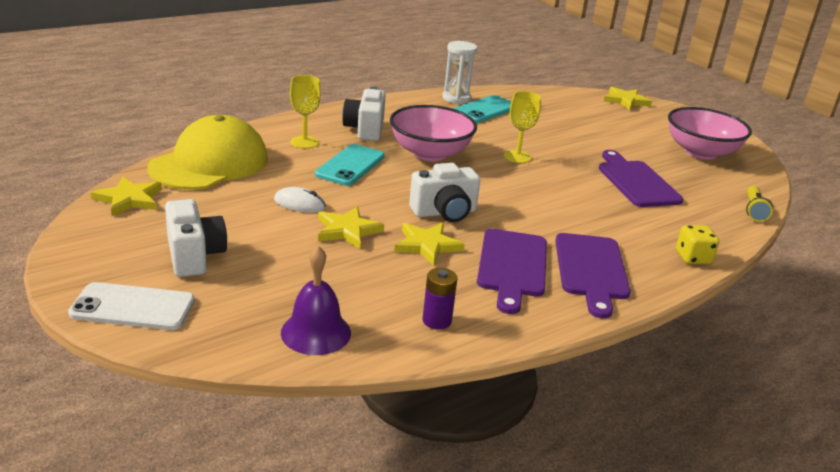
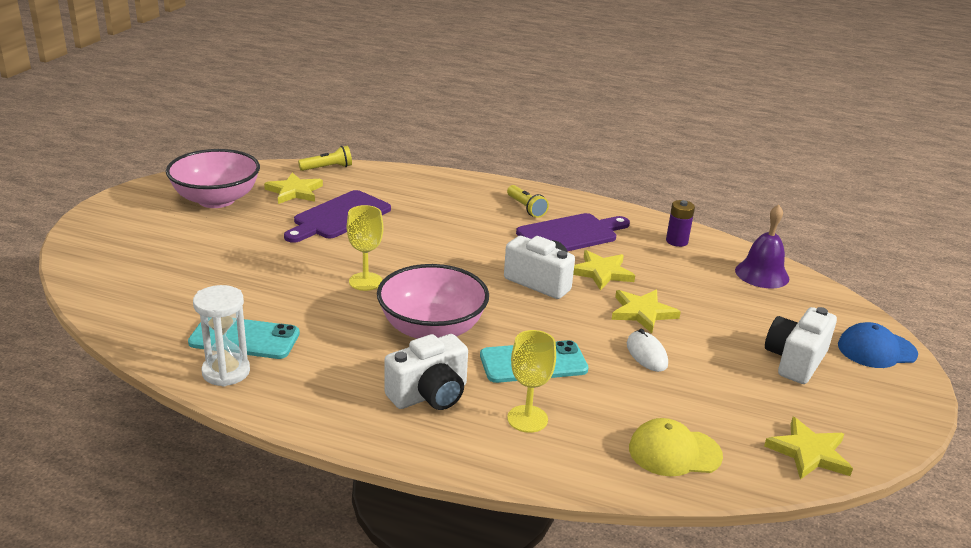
camera: 125 degrees left, 0 degrees up
(133, 307) = (876, 350): white phone -> blue cap
(209, 163) = (674, 452): yellow cap -> yellow cap, size x0.54
(591, 270) = (526, 208): purple cutting board -> yellow flashlight
(625, 101) = (85, 260): yellow star -> yellow star (294, 191)
(693, 258) = (448, 180): yellow dice -> none

